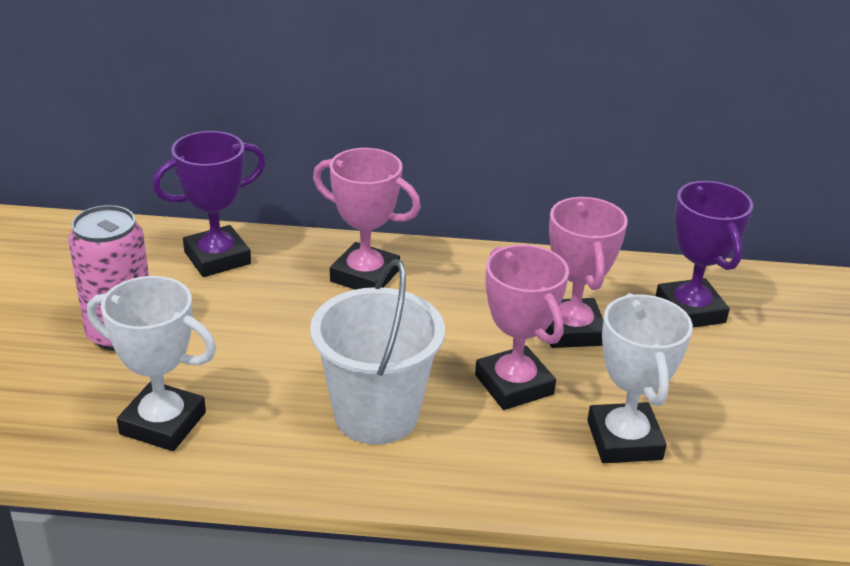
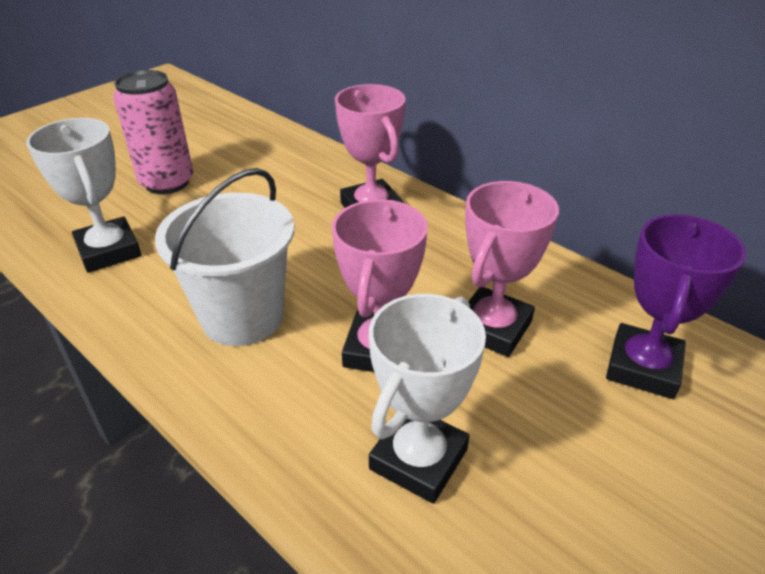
camera: 40 degrees right, 5 degrees up
(217, 258) = (288, 158): purple trophy -> none

